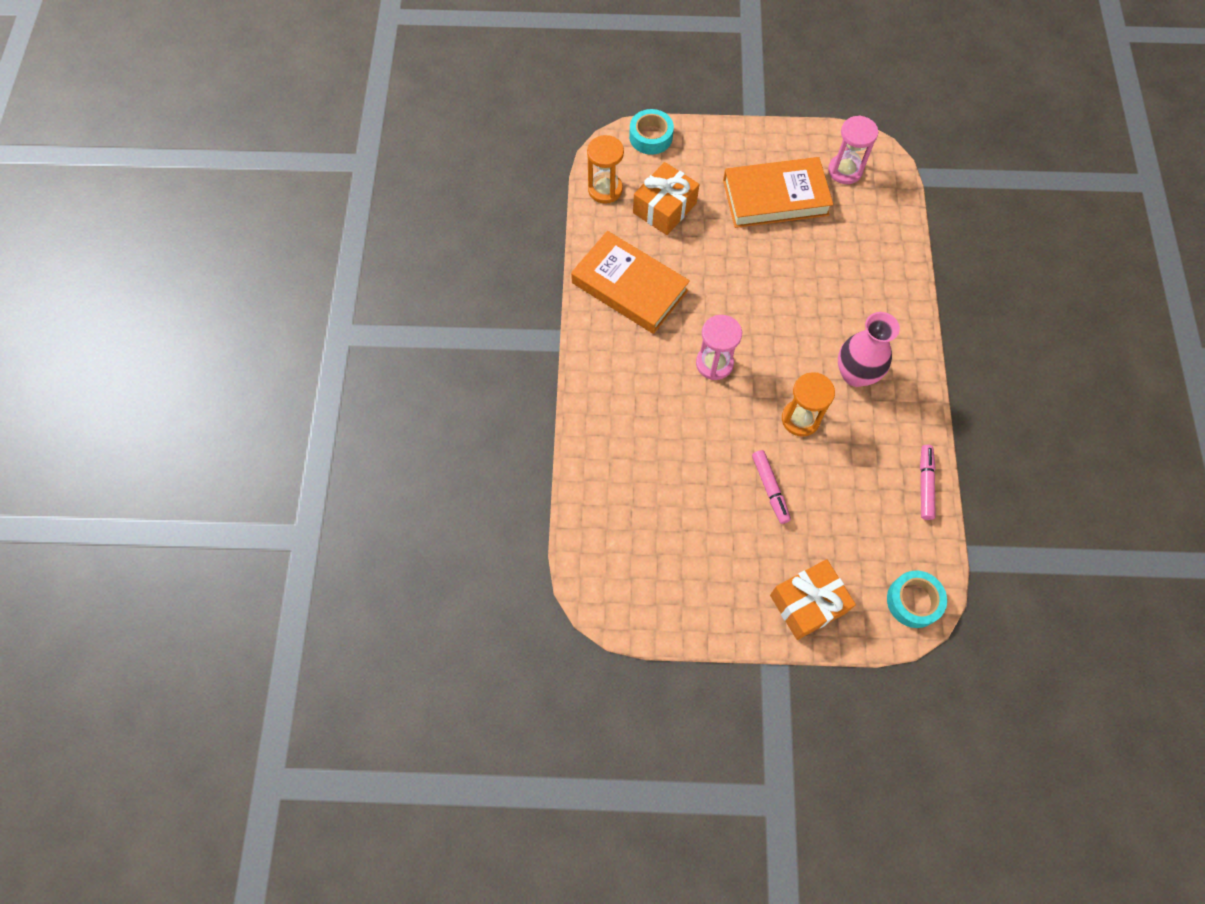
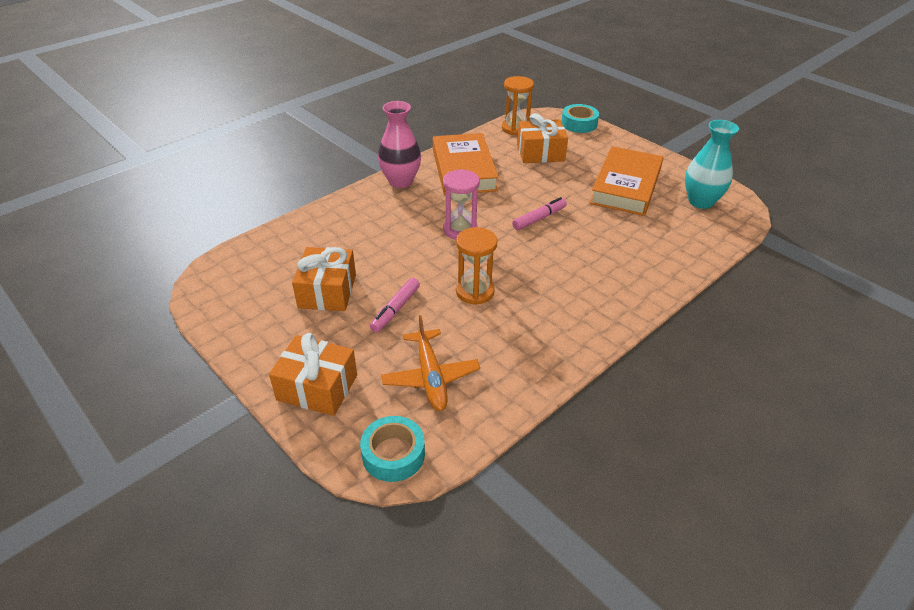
camera: 45 degrees right, 25 degrees down
(701, 520) = (327, 291): none -> orange gift
(775, 198) = (625, 186): orange book -> orange book turned 75 degrees clockwise
(845, 170) = (701, 201): pink hourglass -> turquoise vase
(855, 374) = (553, 297): pink vase -> pink vase (400, 181)
(863, 522) = (430, 376): none -> orange plane
(925, 484) = (514, 393): pink marker -> pink marker (539, 218)

